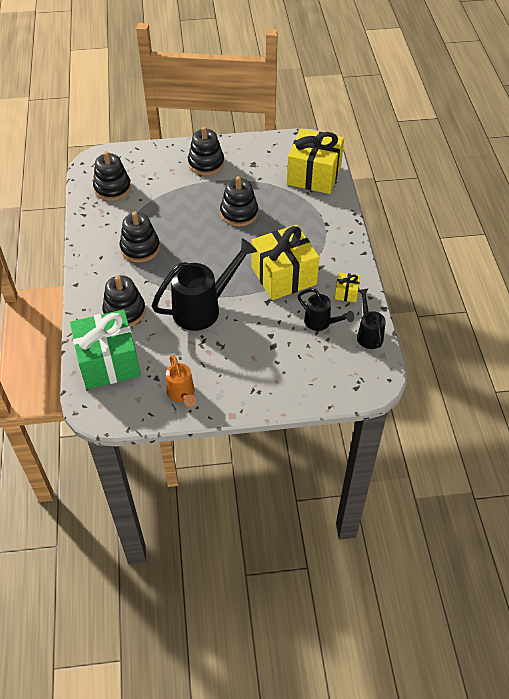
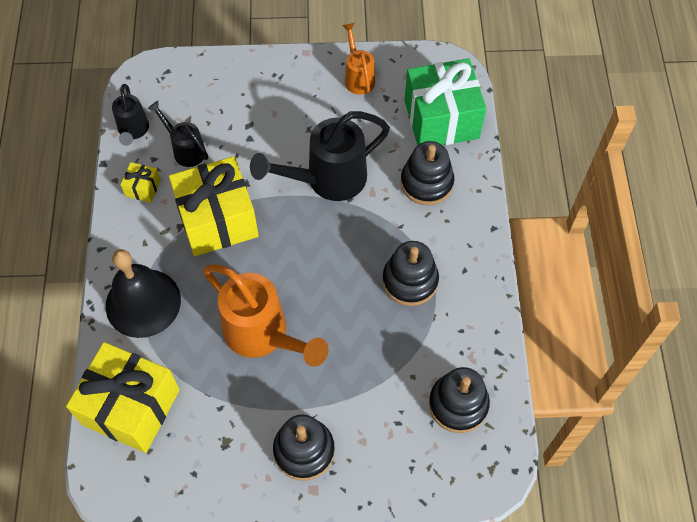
camera: 175 degrees left, 10 degrees up
(239, 213) = (263, 335): black stacking toy -> orange watering can
(323, 225) = (143, 302): none -> black bell

